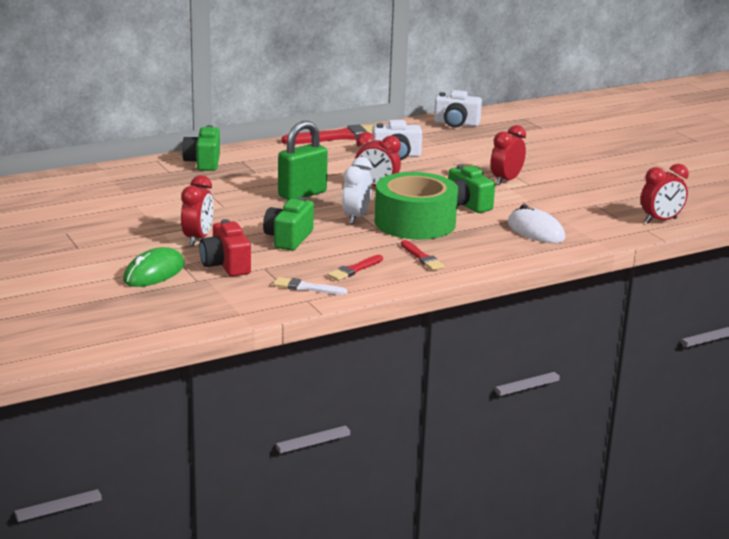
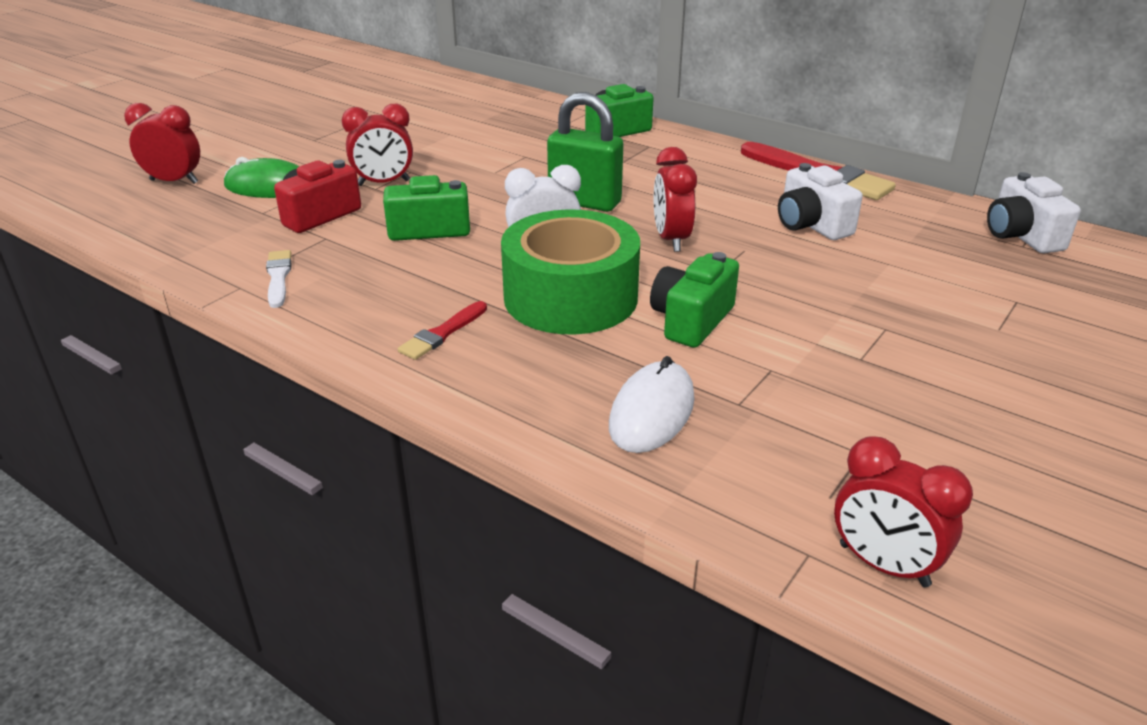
camera: 65 degrees right, 10 degrees up
(354, 269) = (360, 294): red brush -> none
(506, 180) = (843, 332): red clock -> red clock (174, 181)

